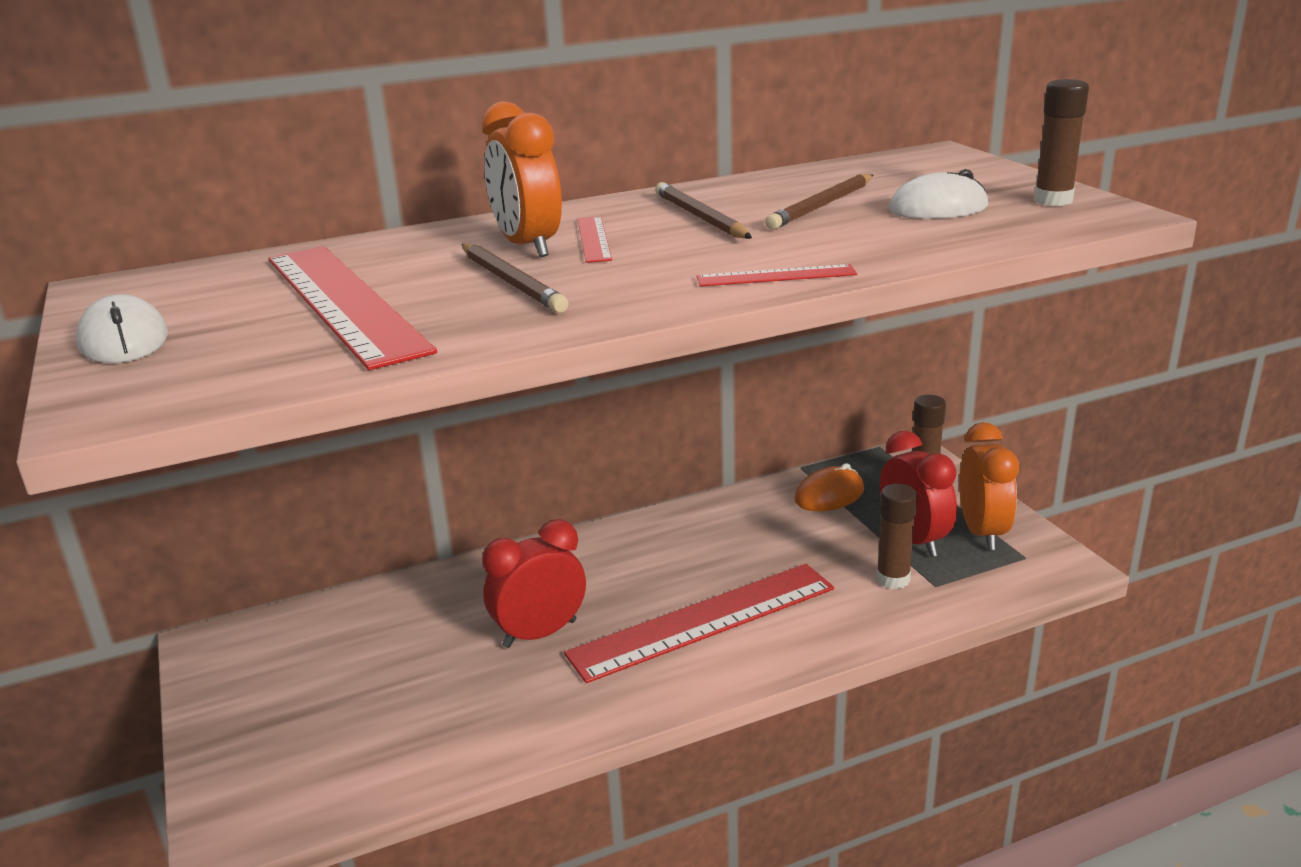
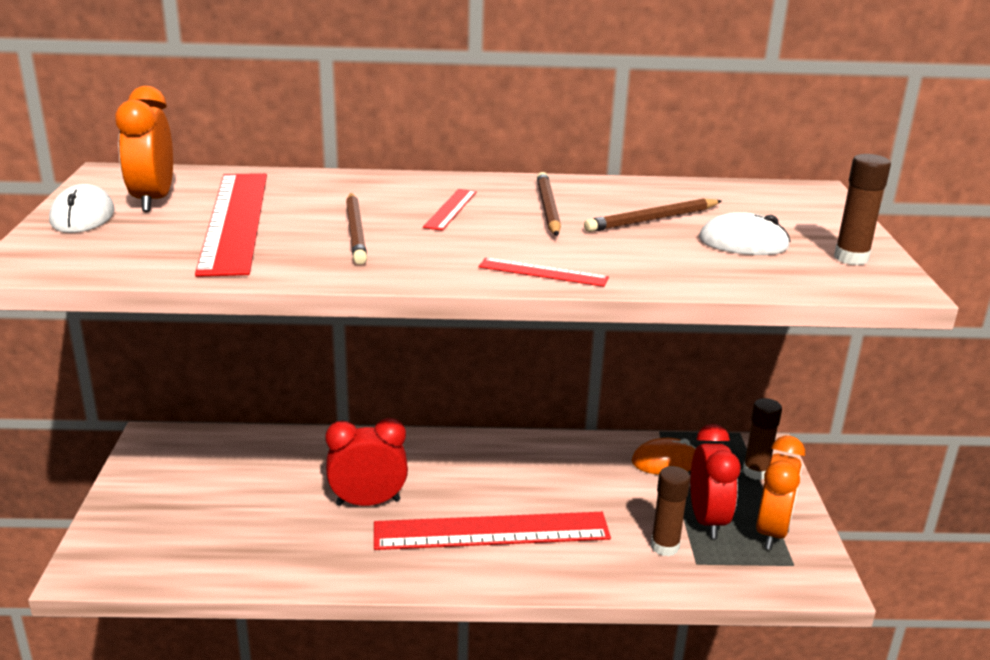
camera: 20 degrees right, 0 degrees up
(528, 246) = (399, 205): orange clock -> orange clock (153, 200)

